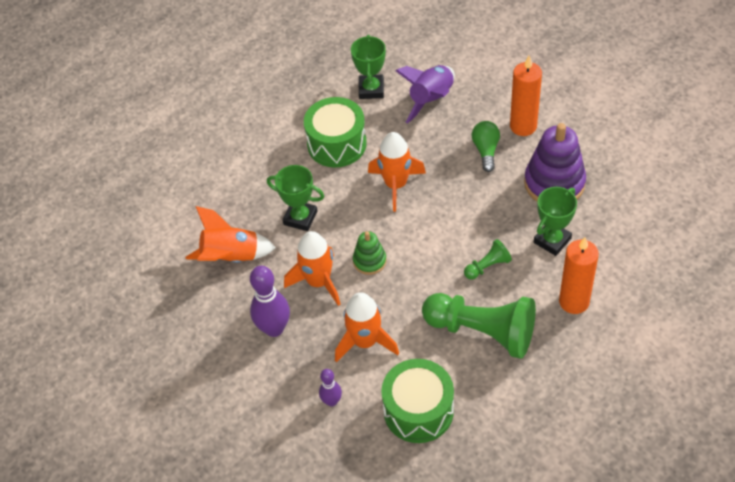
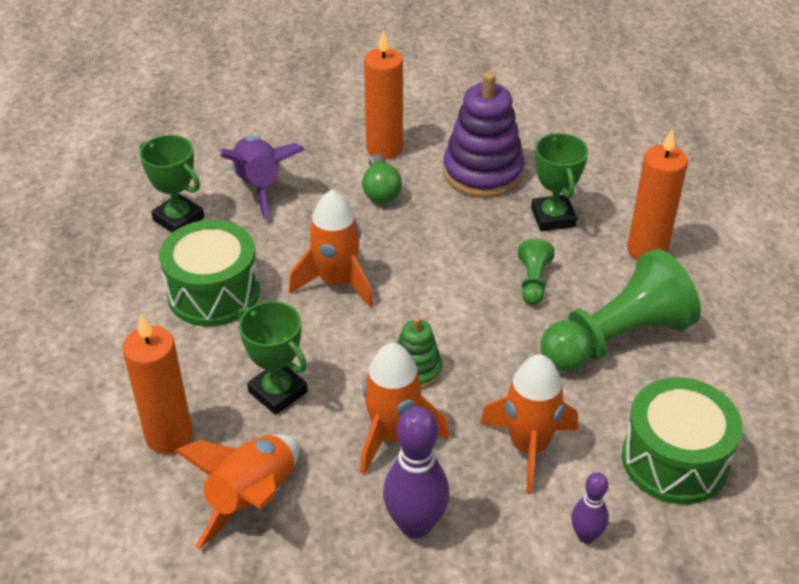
camera: 55 degrees left, 10 degrees down
(236, 199) = (169, 436): none -> orange candle
(300, 218) = (277, 392): green trophy -> green trophy turned 75 degrees clockwise
(486, 150) = (380, 190): green light bulb -> green light bulb turned 135 degrees counterclockwise

